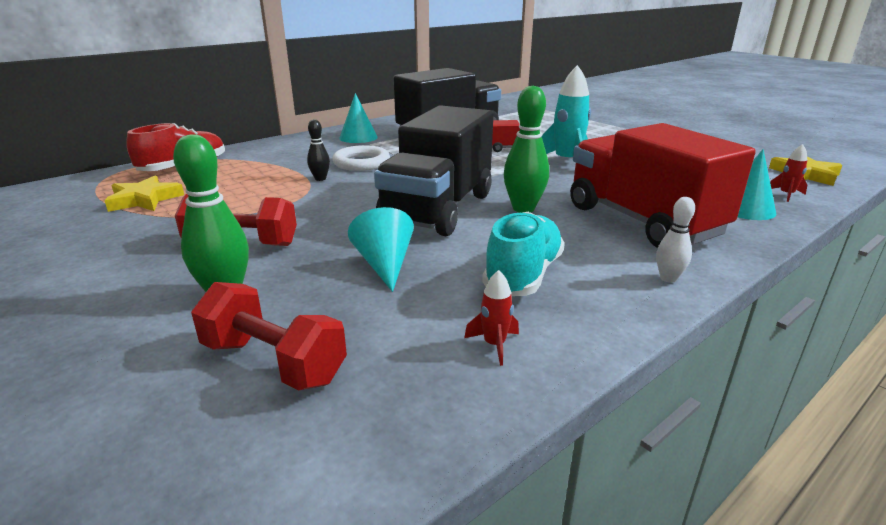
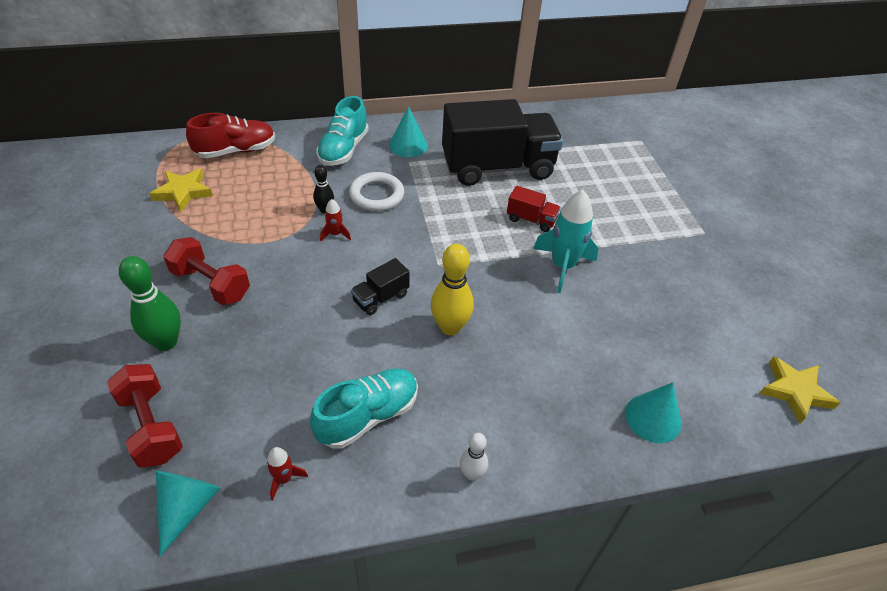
camera: 25 degrees right, 20 degrees up
(300, 149) = (343, 149): none -> turquoise shoe
(385, 265) = (284, 356): turquoise cone -> turquoise cone (187, 507)
(438, 209) = (381, 298): black truck -> black truck, size x0.41
(523, 208) = (450, 327): green bowling pin -> yellow bowling pin
(642, 221) = (533, 391): red truck -> none
(786, 195) = (725, 415): red rocket -> red rocket (335, 234)

